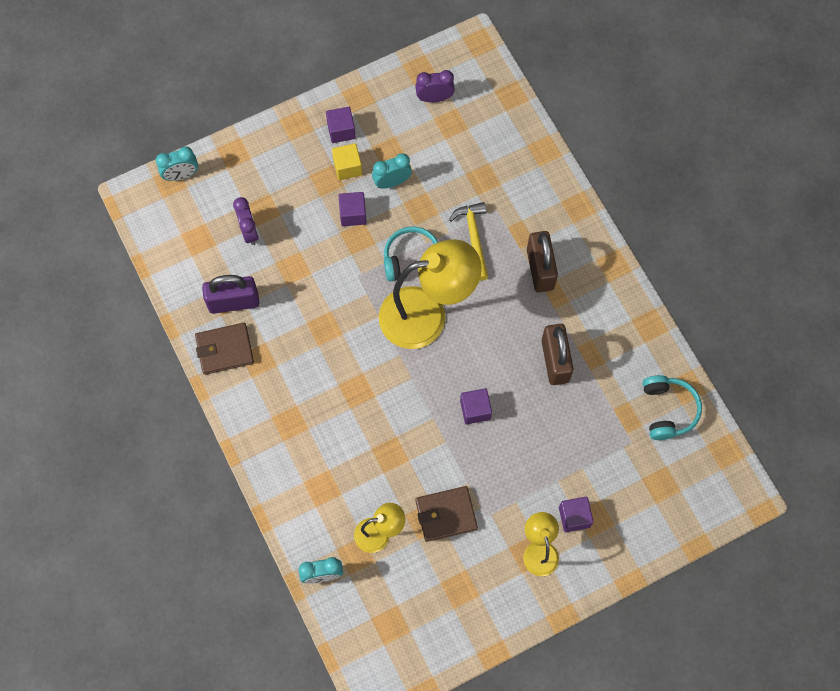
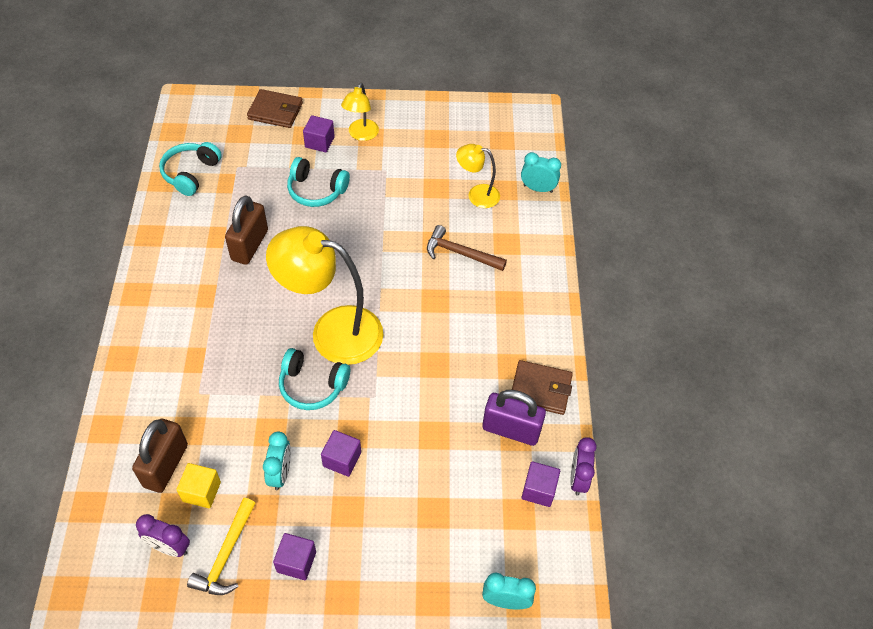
camera: 155 degrees left, 15 degrees down
(249, 231) = (460, 495): purple clock -> purple clock (578, 478)
(347, 167) = (316, 514): yellow cube -> yellow cube (201, 491)
(360, 453) = (460, 253): none -> brown hammer
(392, 182) = (280, 473): turquoise clock -> turquoise clock turned 90 degrees counterclockwise
(446, 514) = (416, 184): brown wallet -> brown wallet (275, 111)
(474, 238) = (240, 377): yellow hammer -> yellow hammer (226, 555)
(475, 410) = (343, 241): purple cube -> purple cube (538, 490)
(537, 454) = (316, 190): none -> turquoise headphones
(540, 269) = (202, 321): brown padlock -> brown padlock (165, 465)

